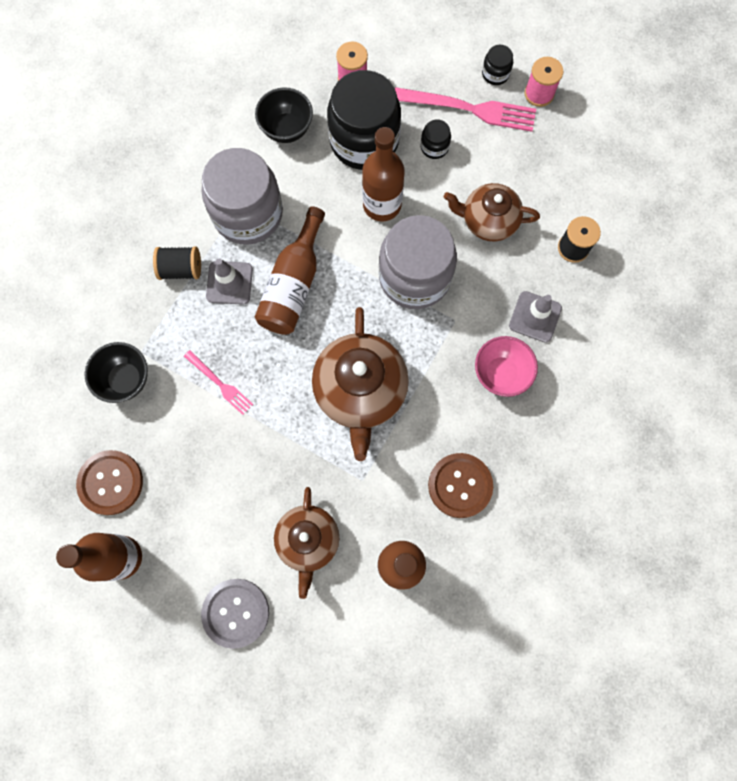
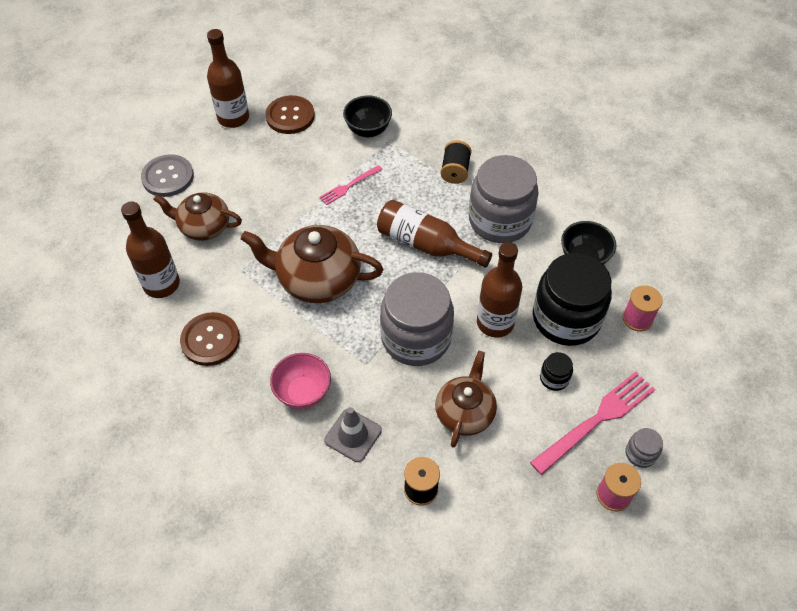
camera: 100 degrees right, 20 degrees down
(229, 283) = (436, 201): grey traffic cone -> none
(470, 109) = (597, 420): pink fork -> pink fork turned 150 degrees counterclockwise
(495, 74) = (640, 454): black jar -> grey jar

